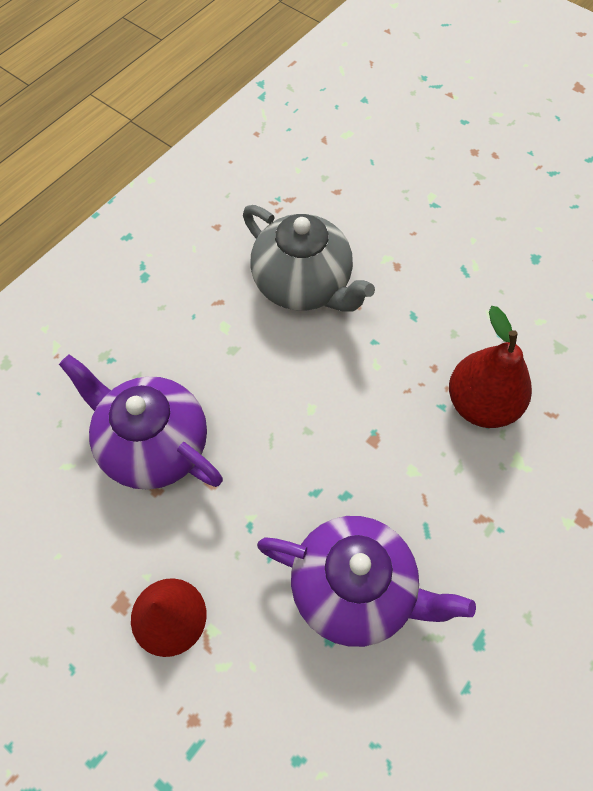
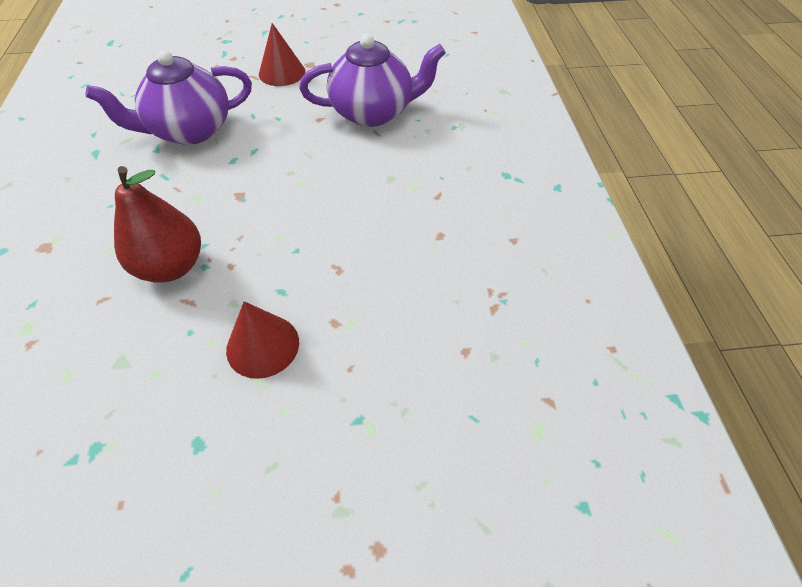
camera: 135 degrees right, 10 degrees down
(303, 285) = (394, 249): grey teapot -> none
(456, 286) = (262, 345): none -> red cone

